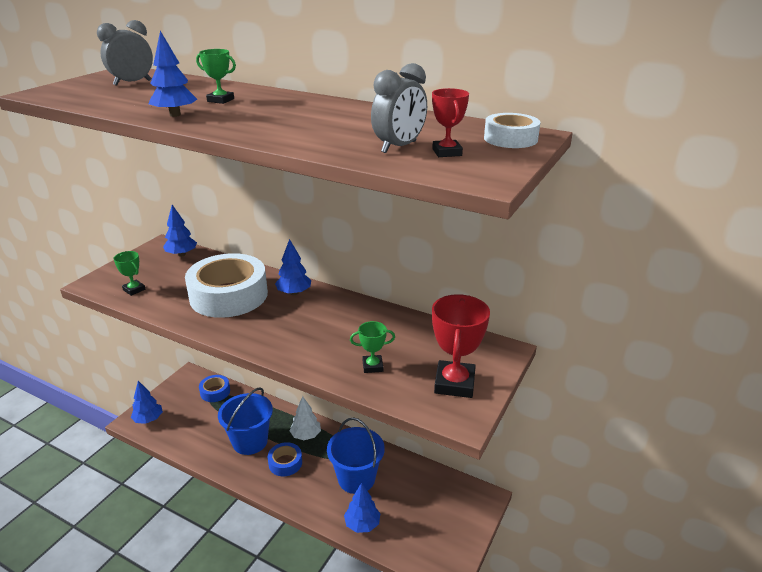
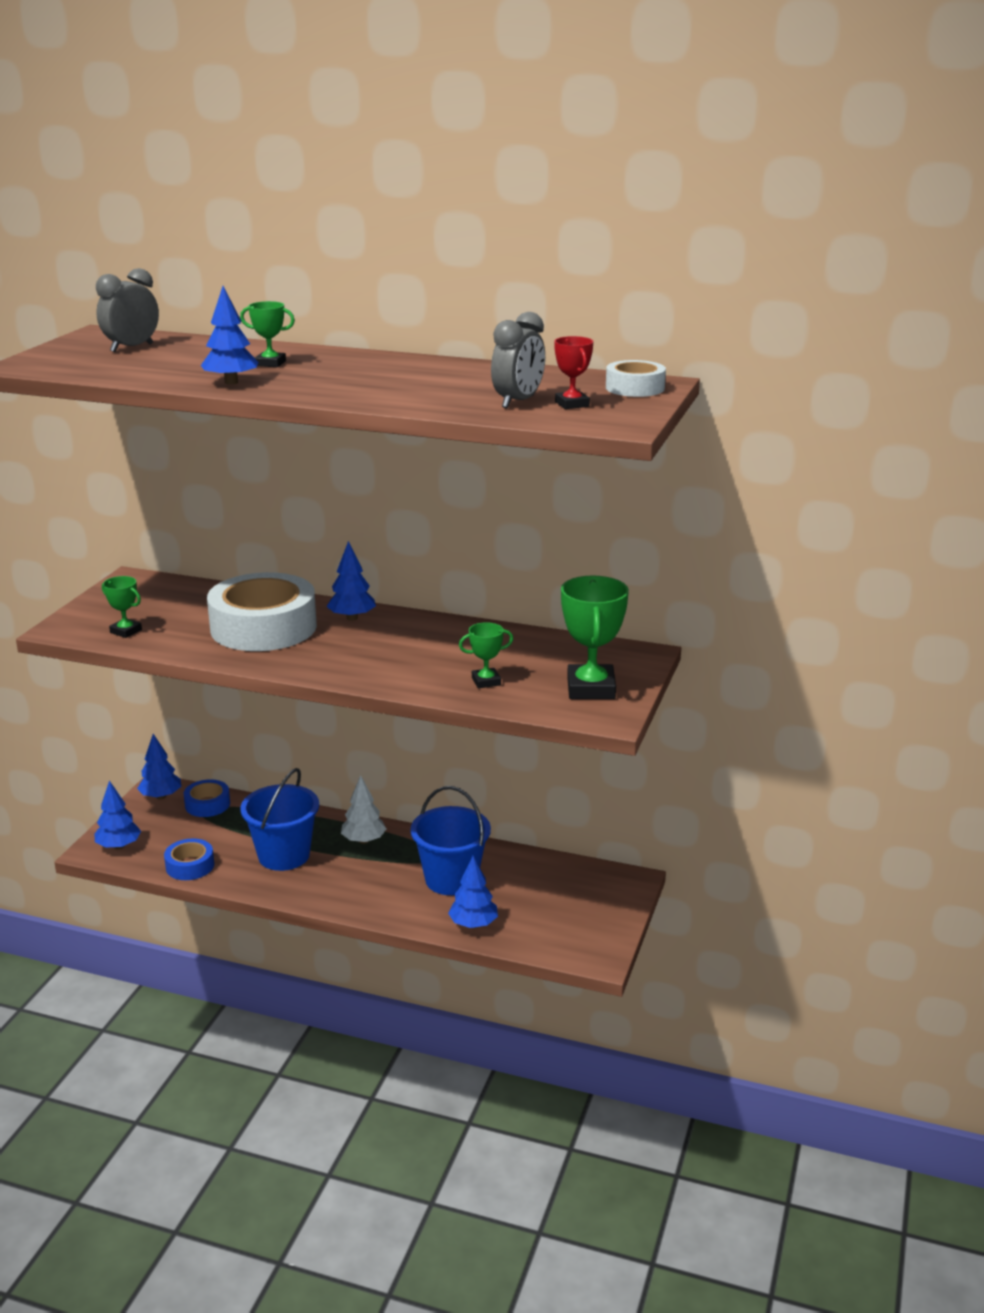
camera: 10 degrees left, 5 degrees down
(181, 254) = (168, 587): blue tree -> blue tree (161, 796)
(285, 463) = (344, 873): blue tape -> blue tape (190, 866)
(454, 383) = (591, 688): red trophy -> green trophy

